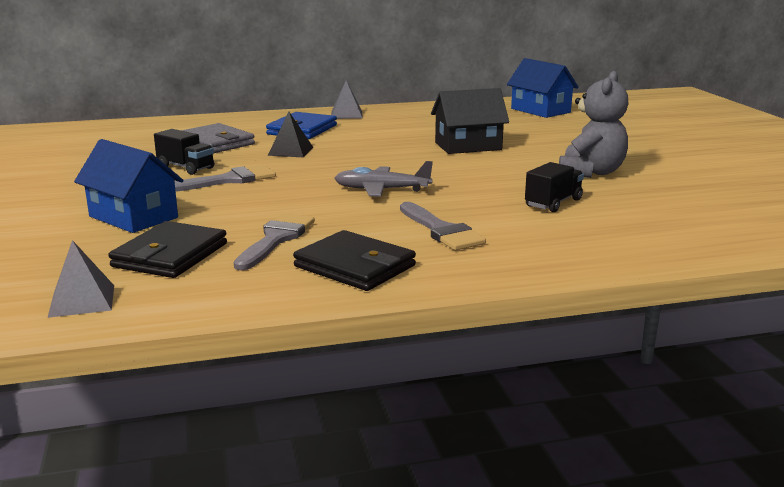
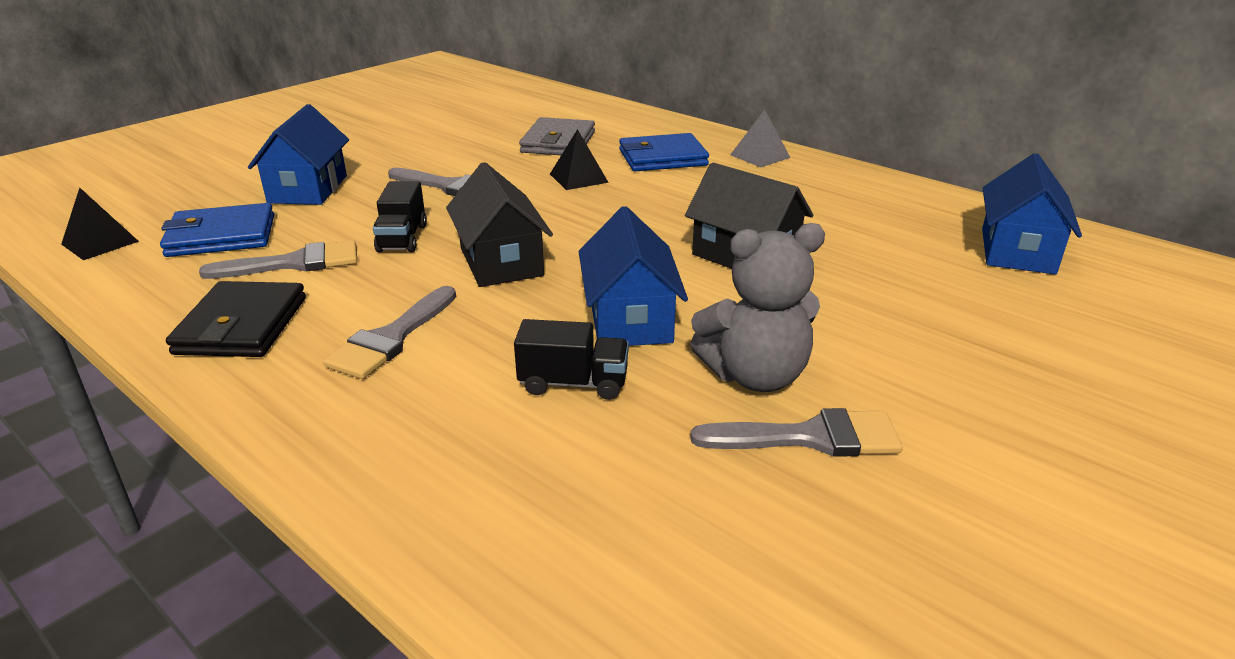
camera: 55 degrees right, 10 degrees up
(82, 300) = (100, 242): grey pyramid -> black pyramid
(170, 255) = (221, 236): black wallet -> blue wallet
(186, 167) = (465, 158): black truck -> black truck (402, 238)
(381, 190) = (501, 262): grey plane -> black house
(501, 180) = (630, 319): none -> blue house
(652, 177) = (810, 437): none -> grey brush

